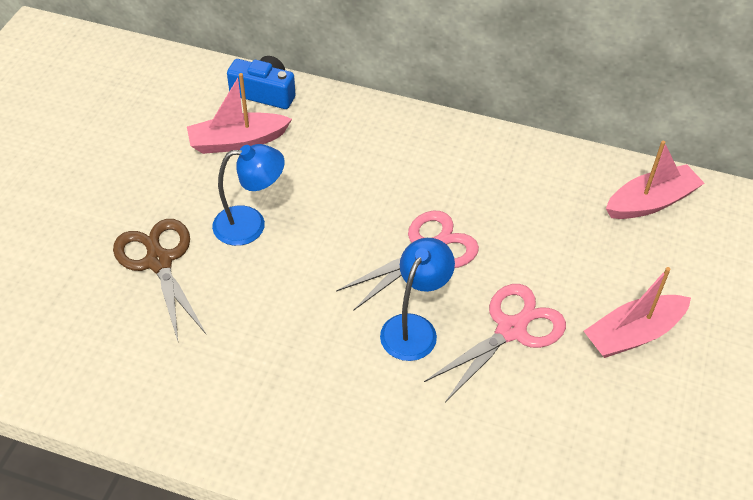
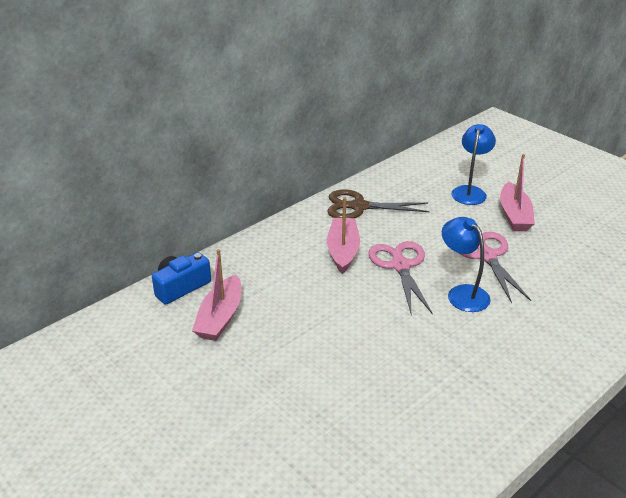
camera: 60 degrees left, 15 degrees down
(159, 262) = (315, 401): brown scissors -> brown scissors (359, 207)
(250, 224) = (314, 338): blue lamp -> blue lamp (470, 191)
(651, 202) = (420, 173): pink boat -> pink boat (343, 251)

